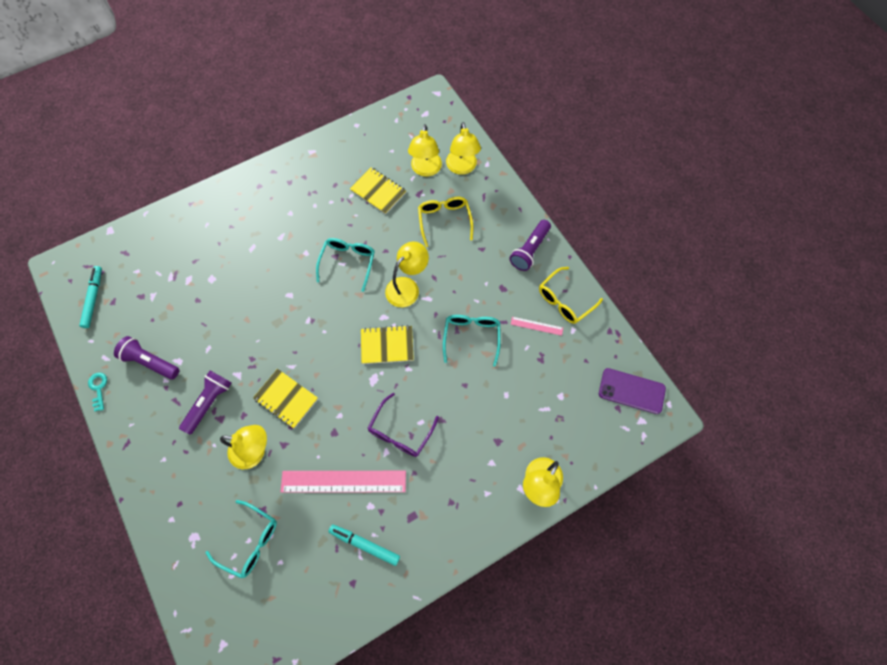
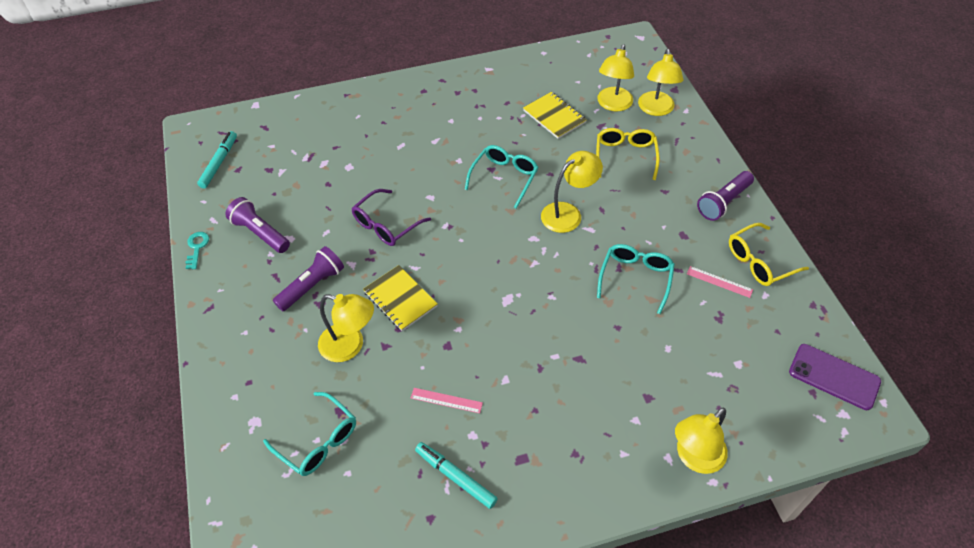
camera: 15 degrees right, 15 degrees down
(343, 481) = (446, 400): pink ruler -> pink ruler, size x0.46
(387, 345) = (531, 267): yellow notebook -> none
(400, 431) = (528, 361): purple glasses -> purple glasses (386, 225)

